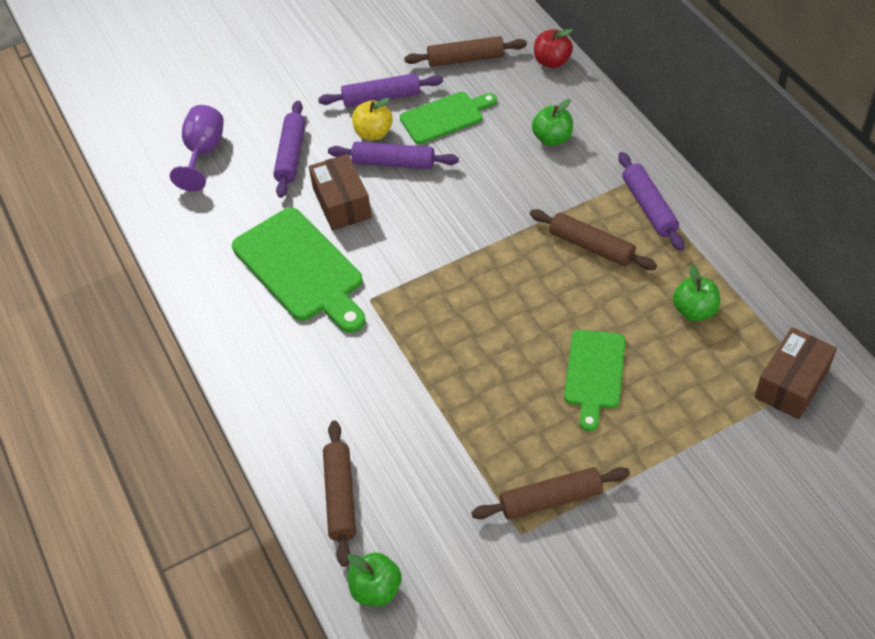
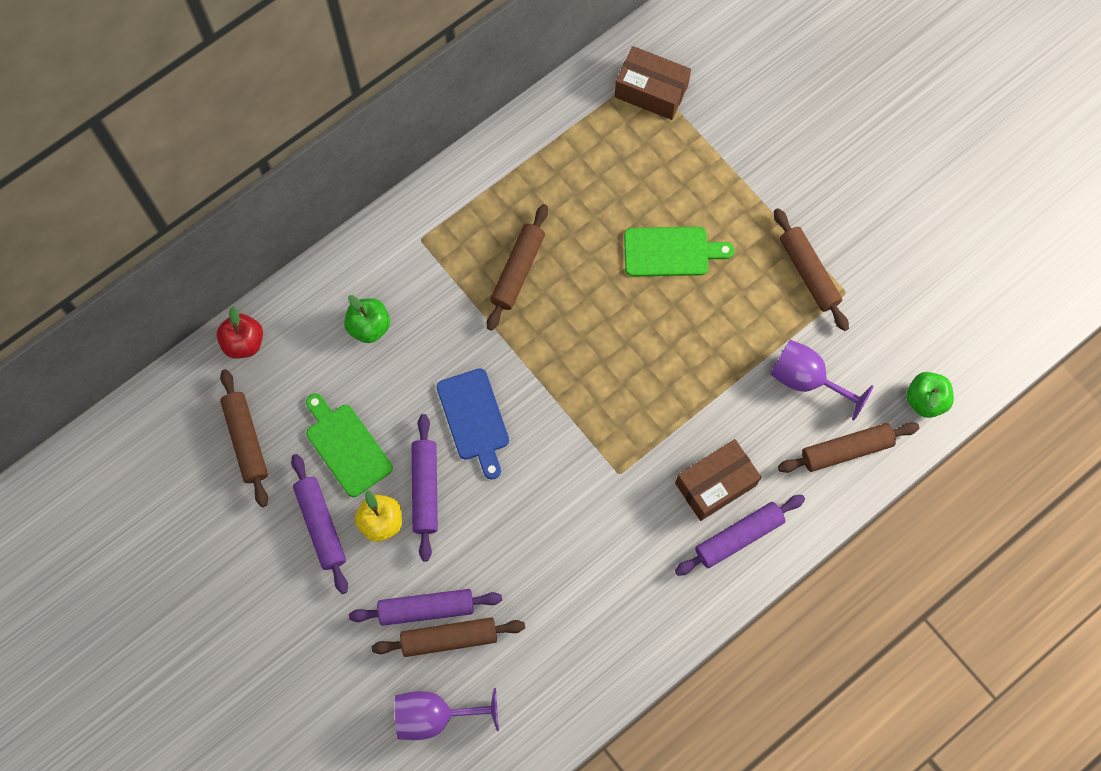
camera: 105 degrees left, 20 degrees up
(261, 167) = (449, 638): none -> brown rolling pin
(301, 268) = (591, 554): green cutting board -> none
(342, 203) = (492, 533): brown box -> brown box (715, 484)
(427, 474) = (806, 380): none -> purple goblet
(449, 200) = (474, 418): none -> blue cutting board
(649, 207) = (457, 222): purple rolling pin -> purple rolling pin (738, 537)
(694, 311) = (583, 173): green apple -> none

